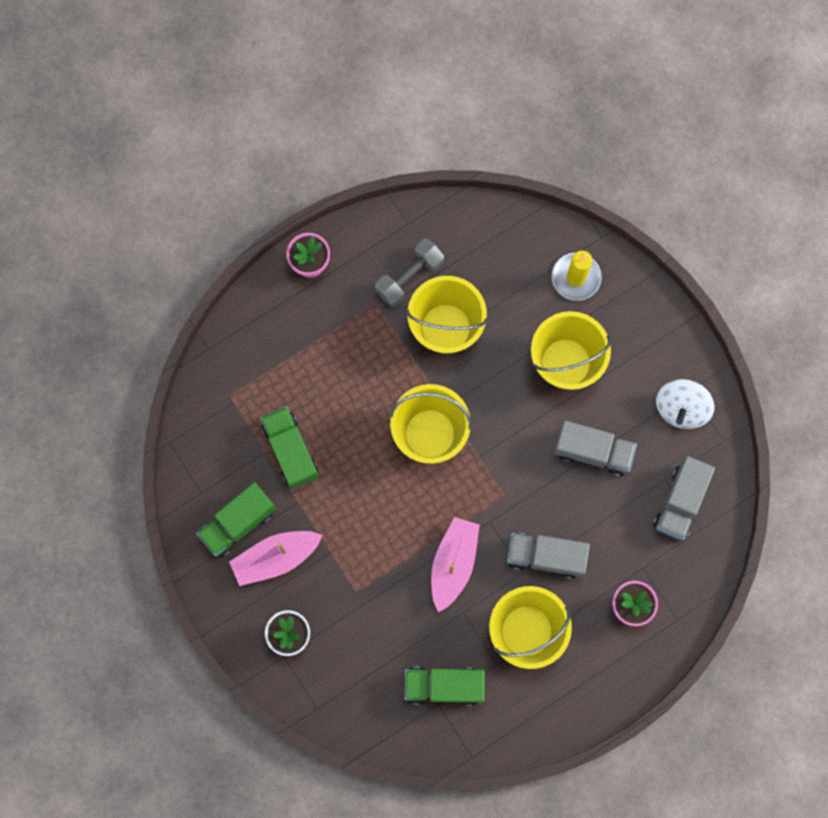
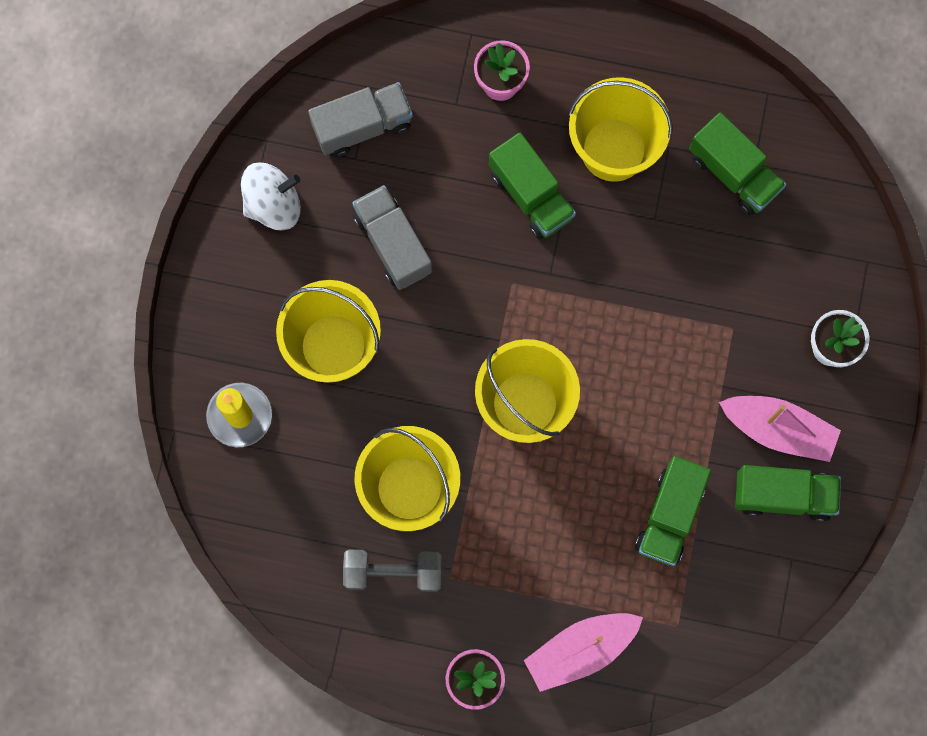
camera: 135 degrees left, 0 degrees up
(453, 564) = (620, 268): pink boat -> pink boat (581, 650)
(545, 556) = (531, 195): grey truck -> green truck

